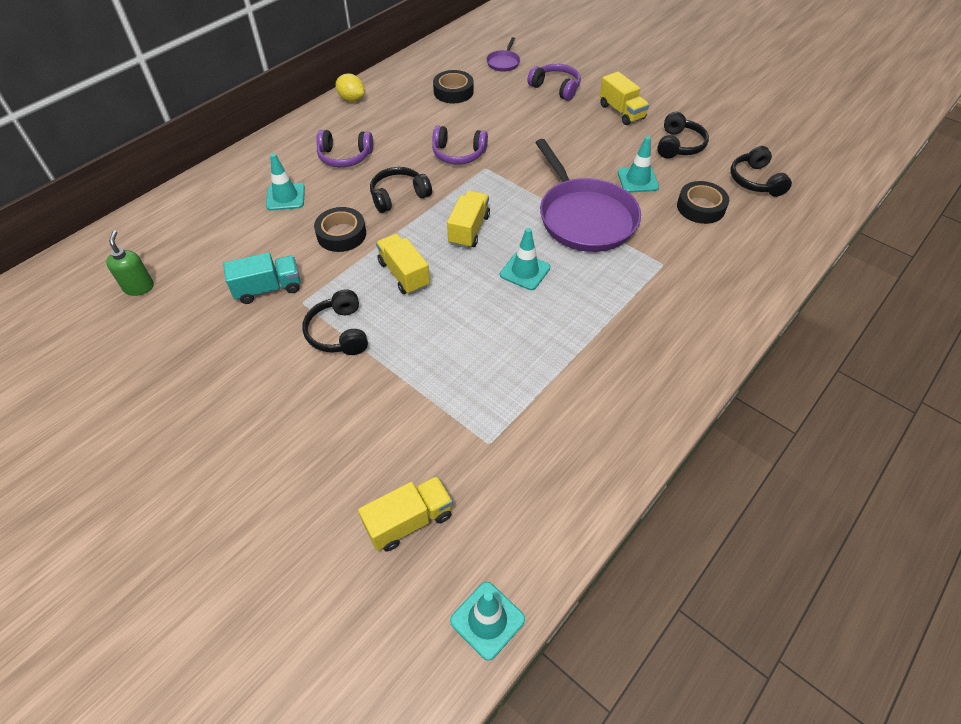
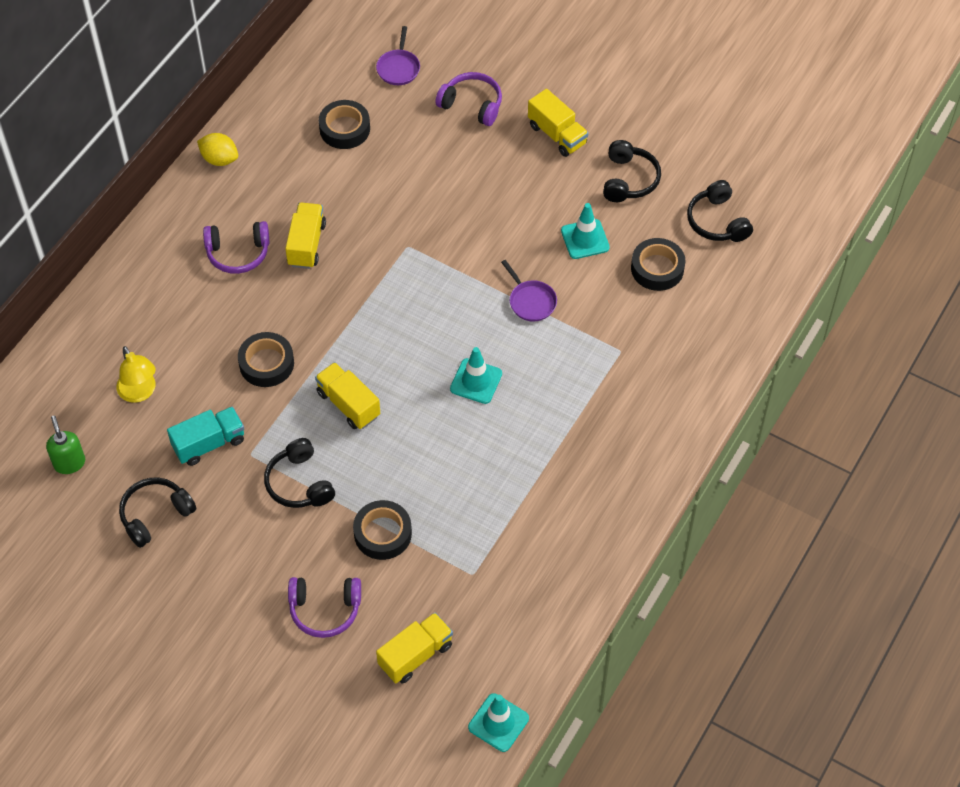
camera: 10 degrees left, 5 degrees up
(224, 242) = (140, 393): none -> yellow lamp
(285, 197) = (187, 322): turquoise traffic cone -> none
(399, 196) = (317, 302): black headphones -> black headphones (155, 515)
(406, 389) = (382, 533): none -> black tape
(458, 154) = (372, 229): purple headphones -> purple headphones (325, 609)
(469, 230) = (406, 337): yellow truck -> yellow truck (306, 244)
(585, 218) = (531, 301): purple pan -> purple pan, size x0.43

